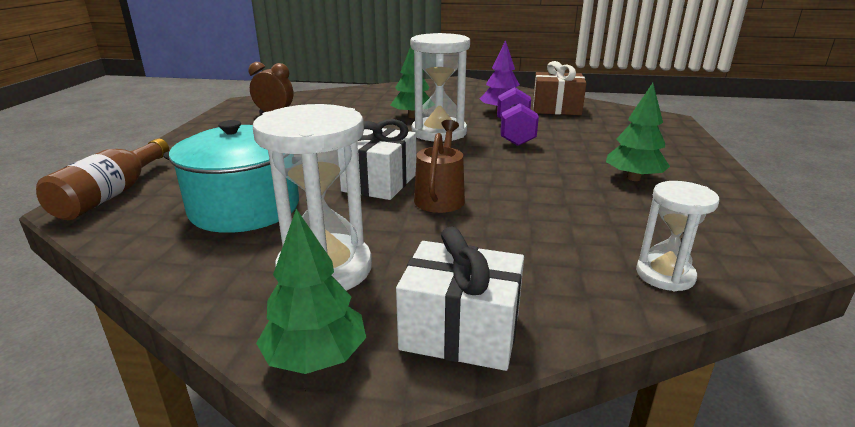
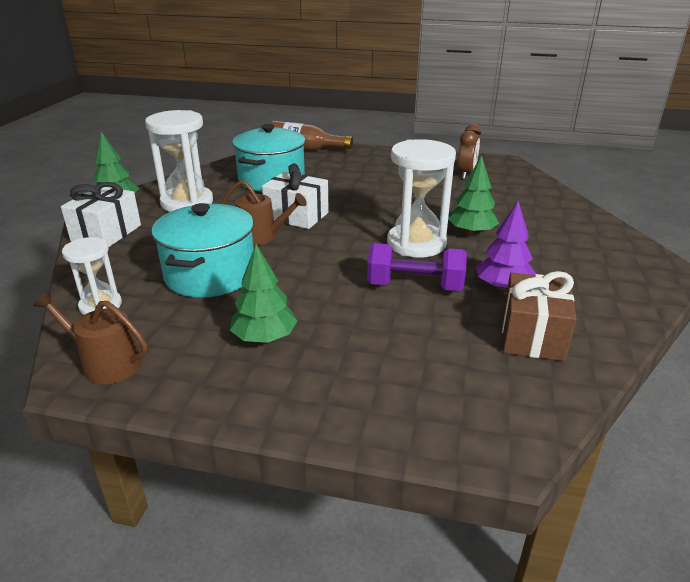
camera: 95 degrees right, 5 degrees up
(546, 215) = (210, 274): none -> turquoise pot
(750, 244) = (106, 363): none -> brown watering can

